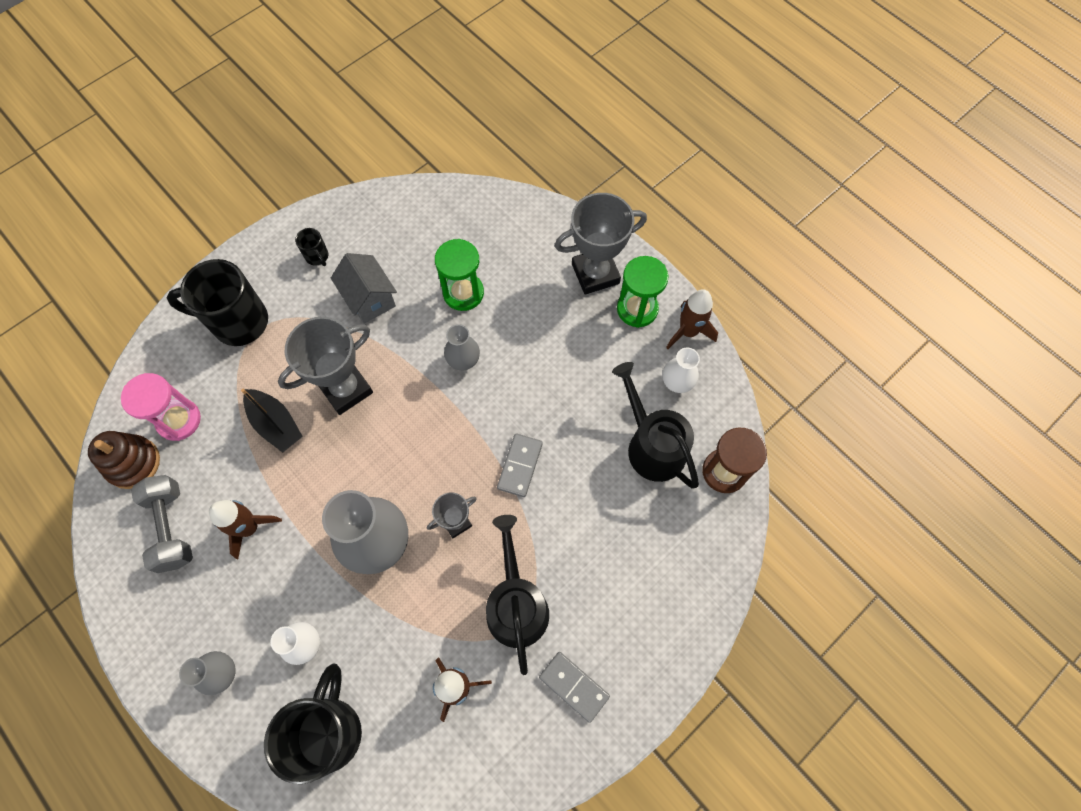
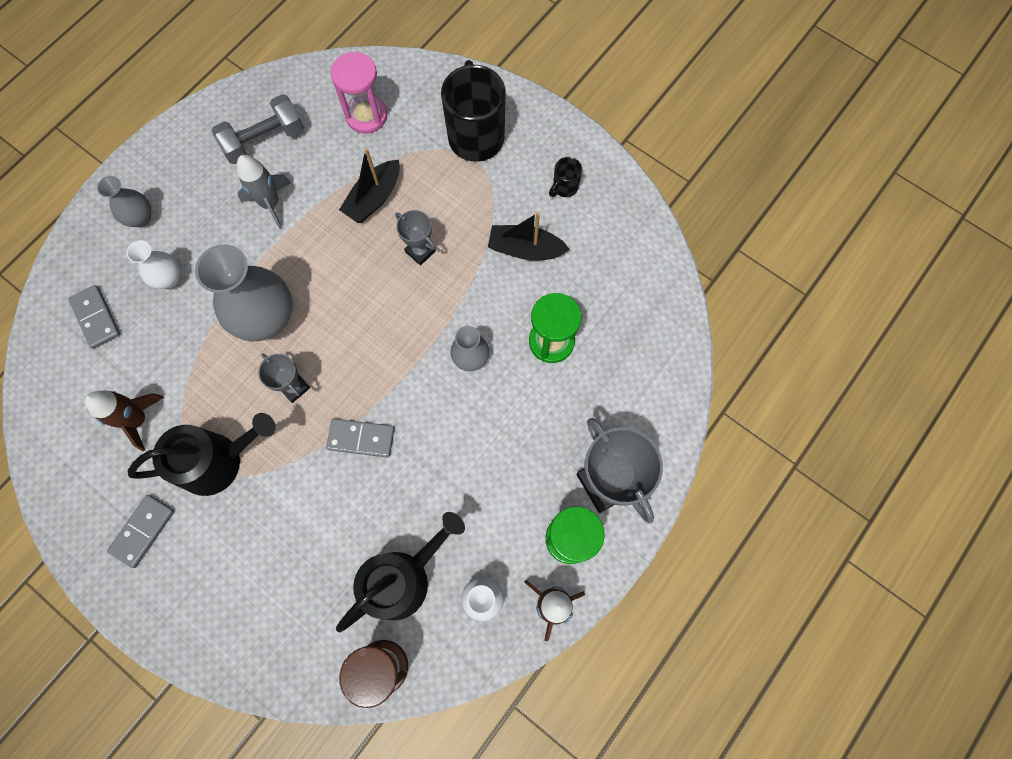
camera: 80 degrees right, 5 degrees up
(133, 463) = (320, 92): brown stacking toy -> none
(249, 528) = (270, 204): brown rocket -> grey rocket
(329, 730) = (96, 317): black mug -> grey domino
(345, 389) = (420, 251): grey trophy -> grey trophy, size x0.54
(369, 299) = (525, 249): grey house -> black boat

